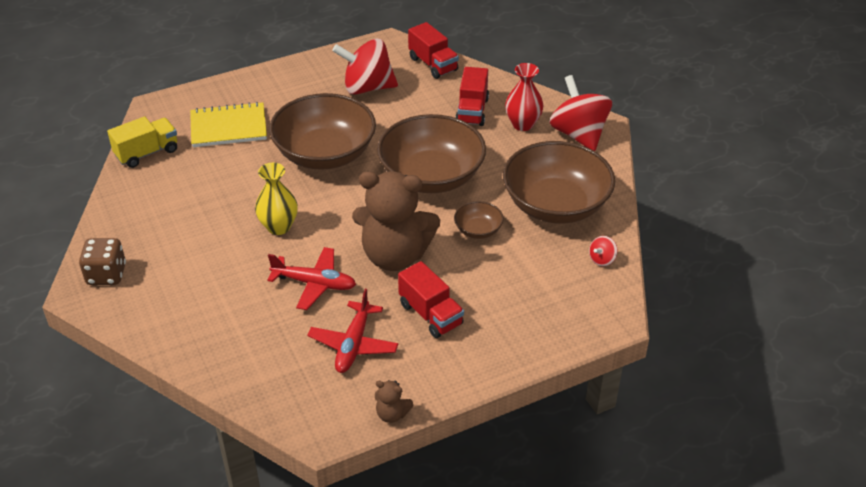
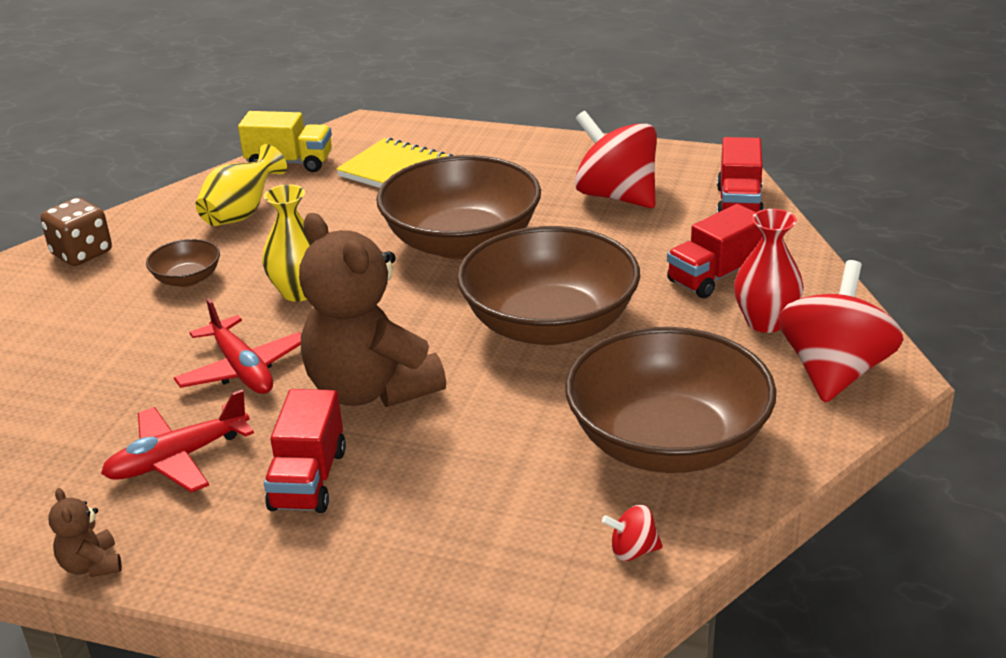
camera: 45 degrees right, 10 degrees down
(170, 199) = (242, 214): none -> yellow vase
(478, 230) = (515, 416): brown bowl -> brown bowl (187, 279)

